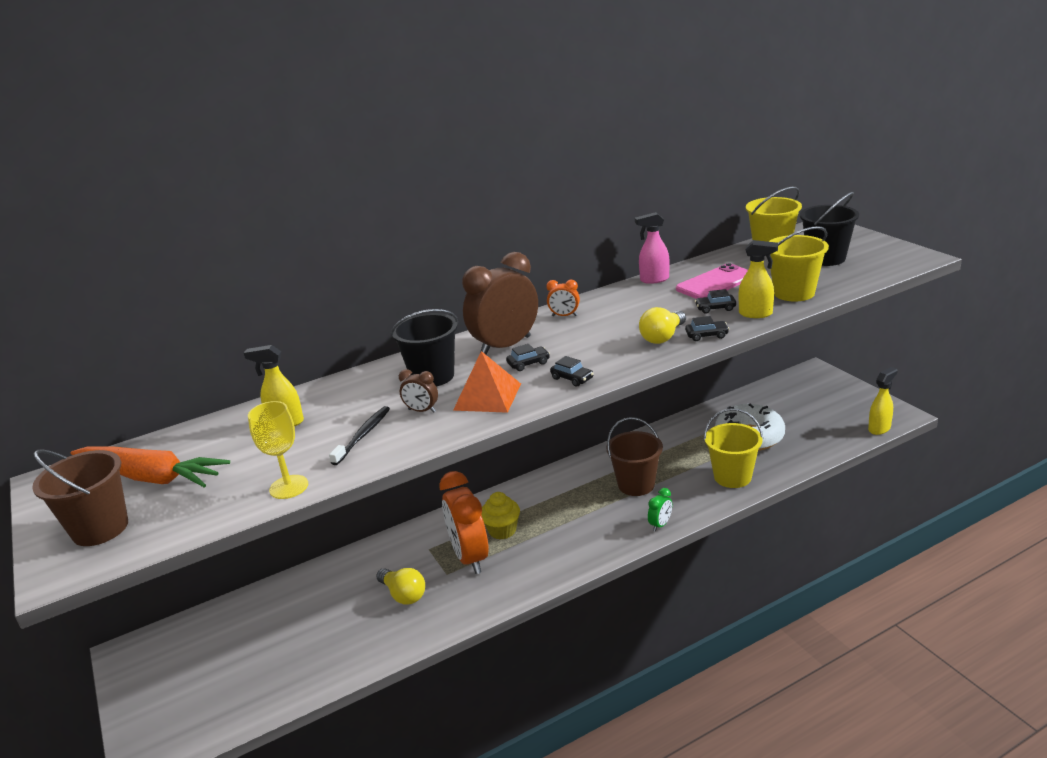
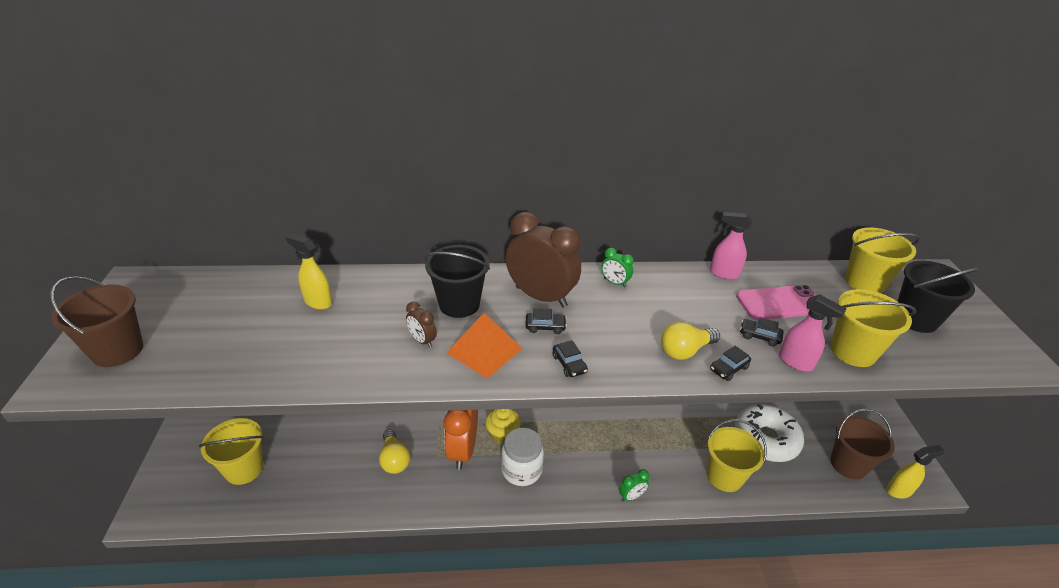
camera: 20 degrees right, 10 degrees up
(150, 477) = (189, 313): orange carrot -> none
(236, 672) = (244, 469): none -> yellow bucket
(289, 487) = (265, 377): yellow goblet -> none
(363, 435) = (359, 346): black toothbrush -> none
(505, 346) = (541, 297): brown clock -> brown clock turned 45 degrees clockwise
(542, 549) = (521, 470): none -> white jar
(564, 316) = (614, 283): orange clock -> green clock
(636, 485) = (636, 442): brown bucket -> brown bucket (848, 464)
(706, 335) = (728, 368): black car -> black car turned 120 degrees clockwise
(756, 314) = (796, 362): yellow spray bottle -> pink spray bottle

